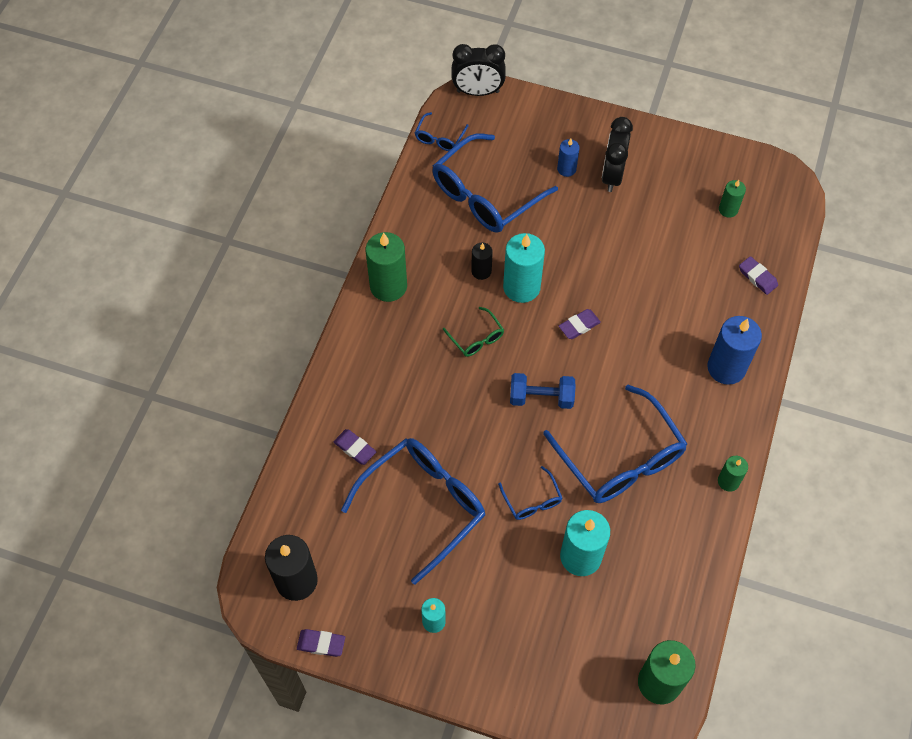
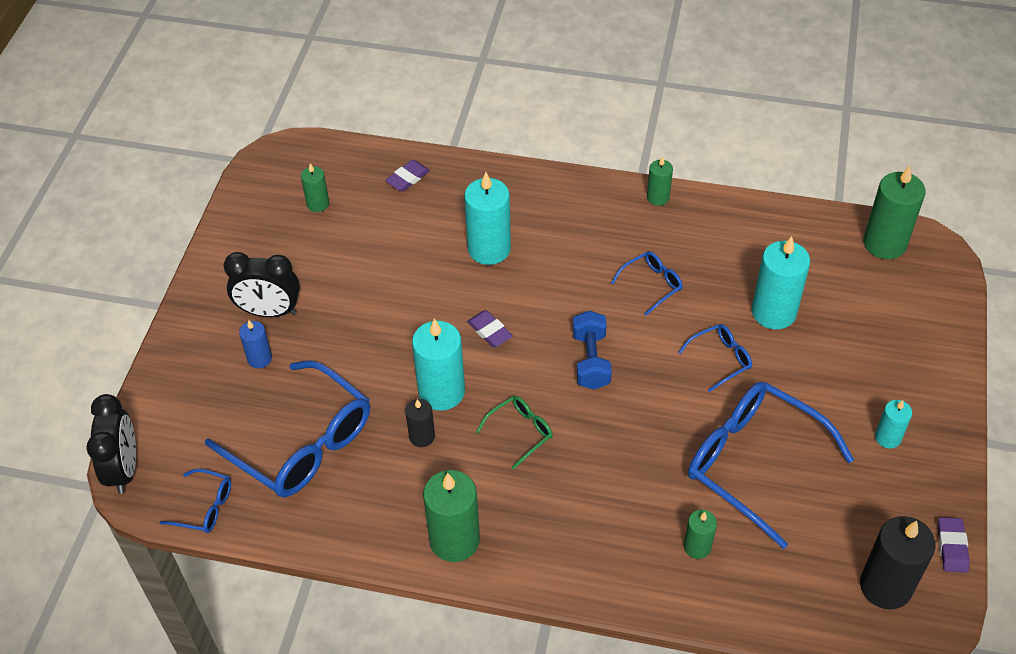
camera: 95 degrees left, 10 degrees down
(355, 448) = (697, 547): purple eraser -> green candle
(620, 458) = (651, 285): blue glasses -> blue glasses, size x0.46
(670, 333) = (489, 249): none -> turquoise candle
(726, 368) = (525, 201): blue candle -> none

